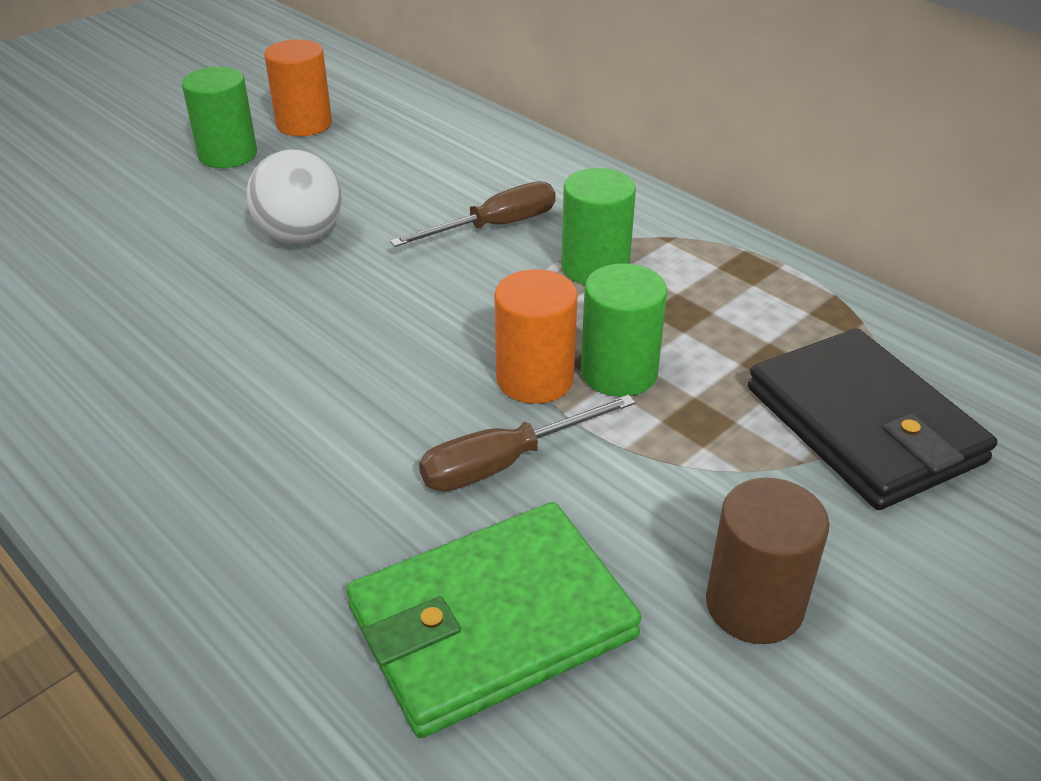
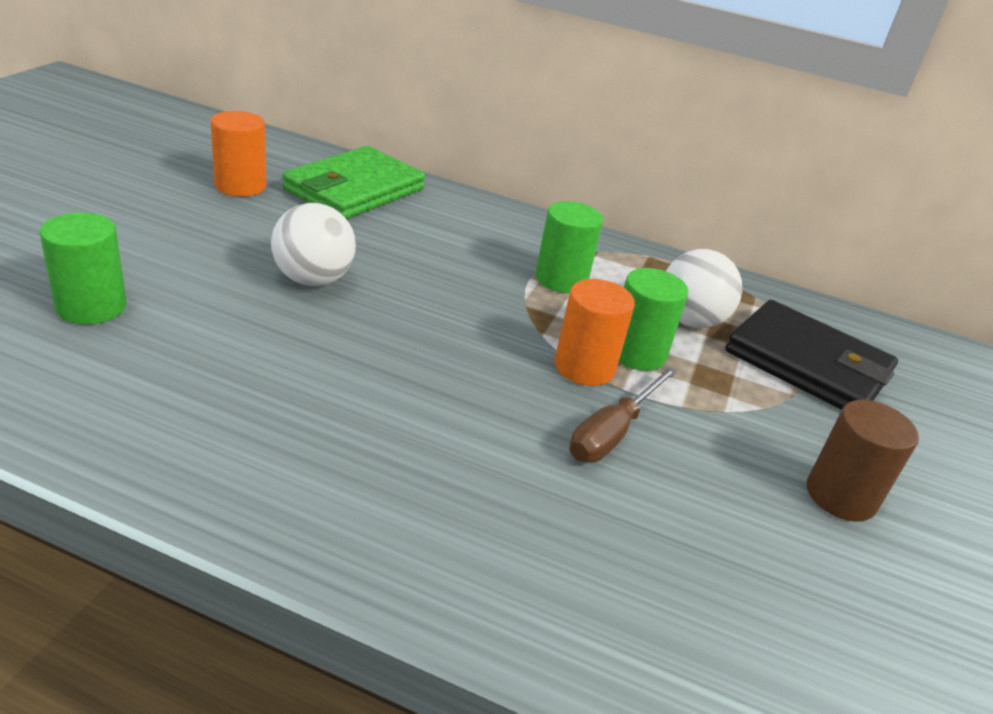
camera: 30 degrees left, 5 degrees down
(228, 154) = (189, 216): green cylinder -> green cylinder (91, 307)
(491, 623) = (696, 552): green wallet -> green wallet (354, 189)
(494, 227) = (465, 256): brown screwdriver -> none
(731, 342) = (690, 321): none -> white ball

